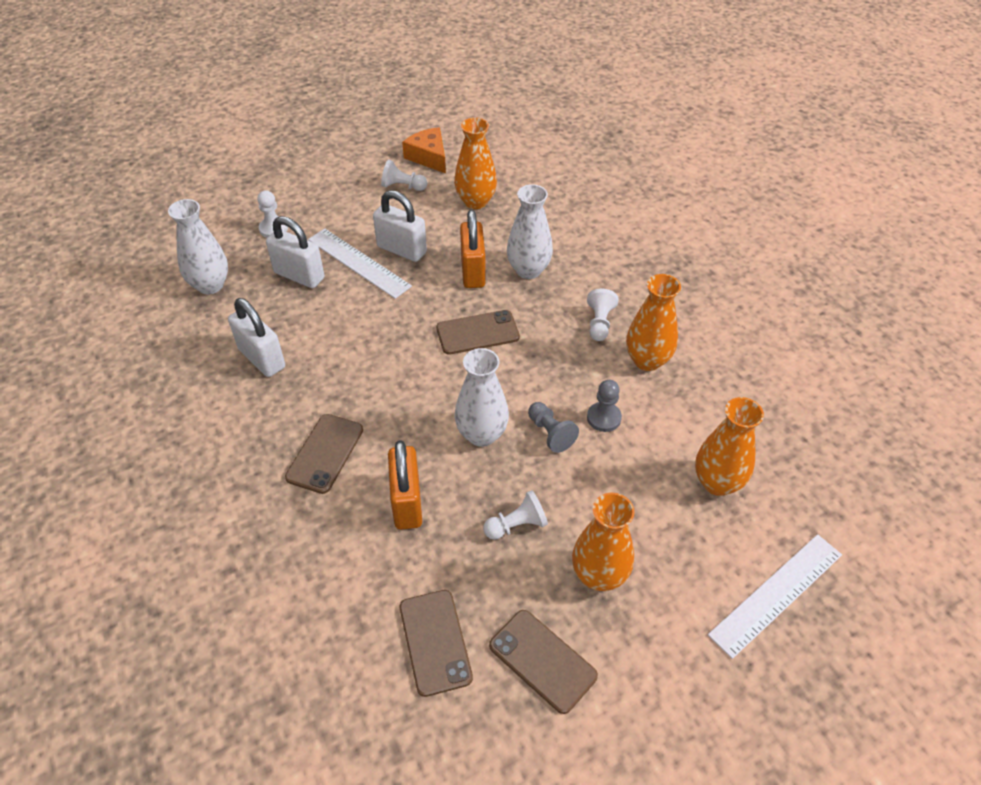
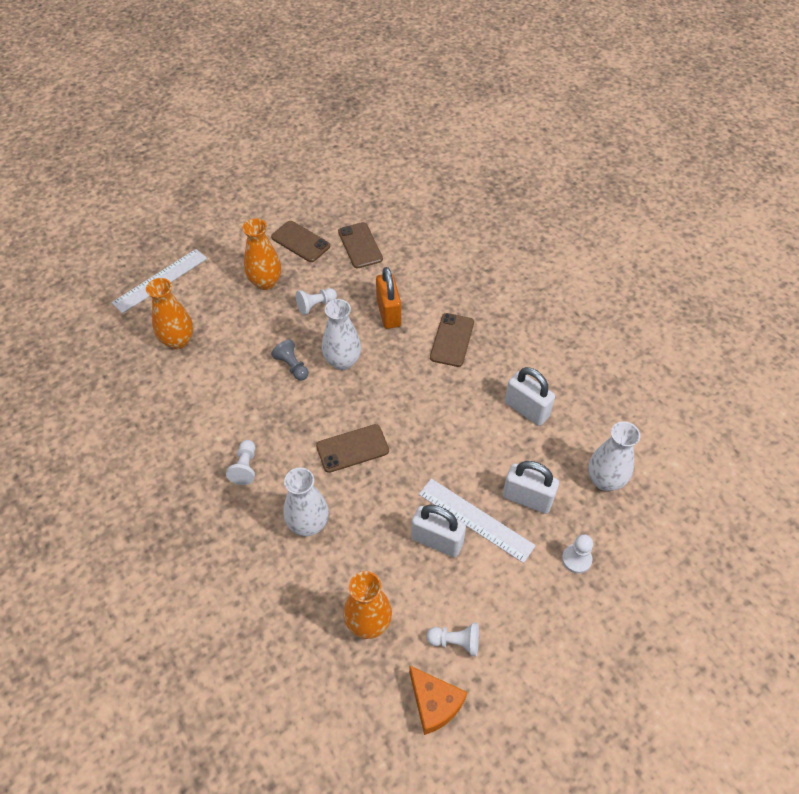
camera: 175 degrees right, 5 degrees up
(473, 272) = (362, 517): orange padlock -> none
(604, 418) = (251, 381): grey pawn -> none
(647, 360) = (209, 433): orange vase -> none

